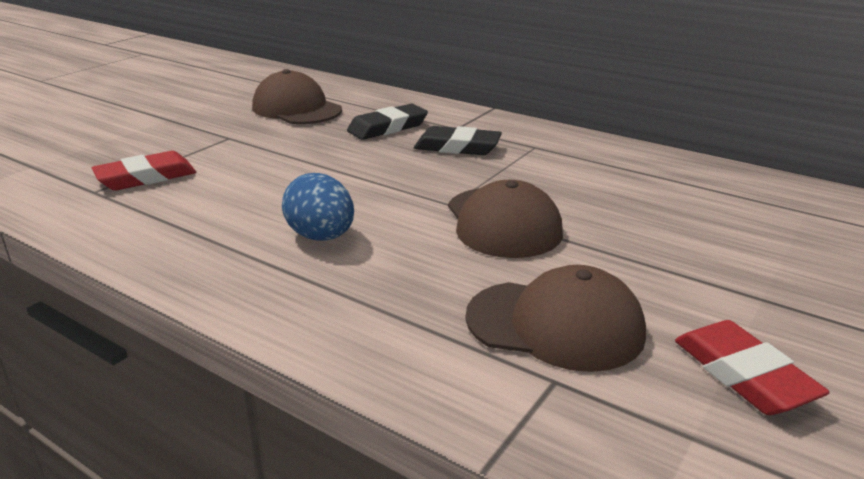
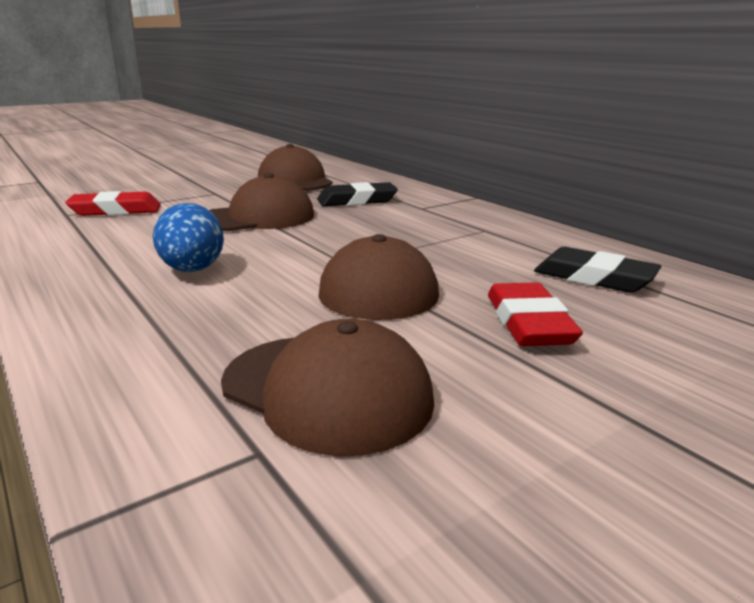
camera: 20 degrees right, 5 degrees down
(312, 164) = (258, 217): none -> brown cap
(457, 147) = (405, 221): black eraser -> black eraser (594, 277)
(744, 374) = (519, 510): red eraser -> red eraser (529, 322)

